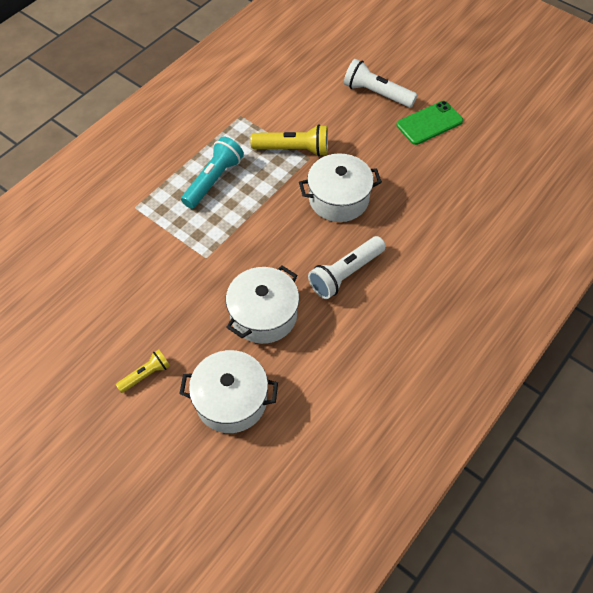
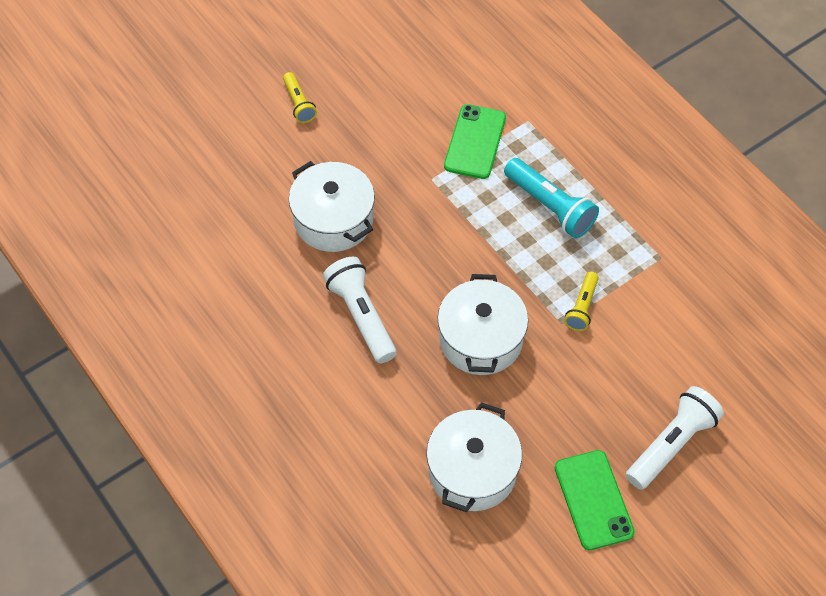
camera: 105 degrees right, 0 degrees up
(162, 236) = (475, 142): none -> green phone
(231, 400) = (241, 171): white pot -> white pot (472, 471)
(293, 149) = (582, 307): yellow flashlight -> yellow flashlight, size x0.59

